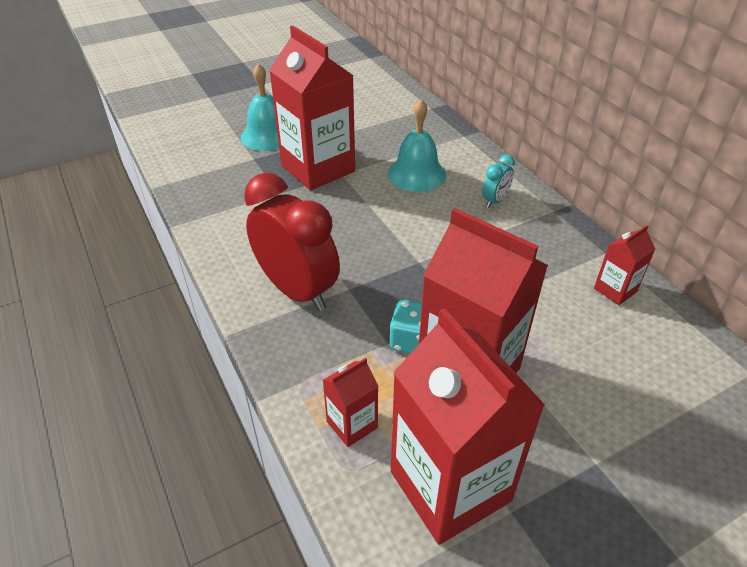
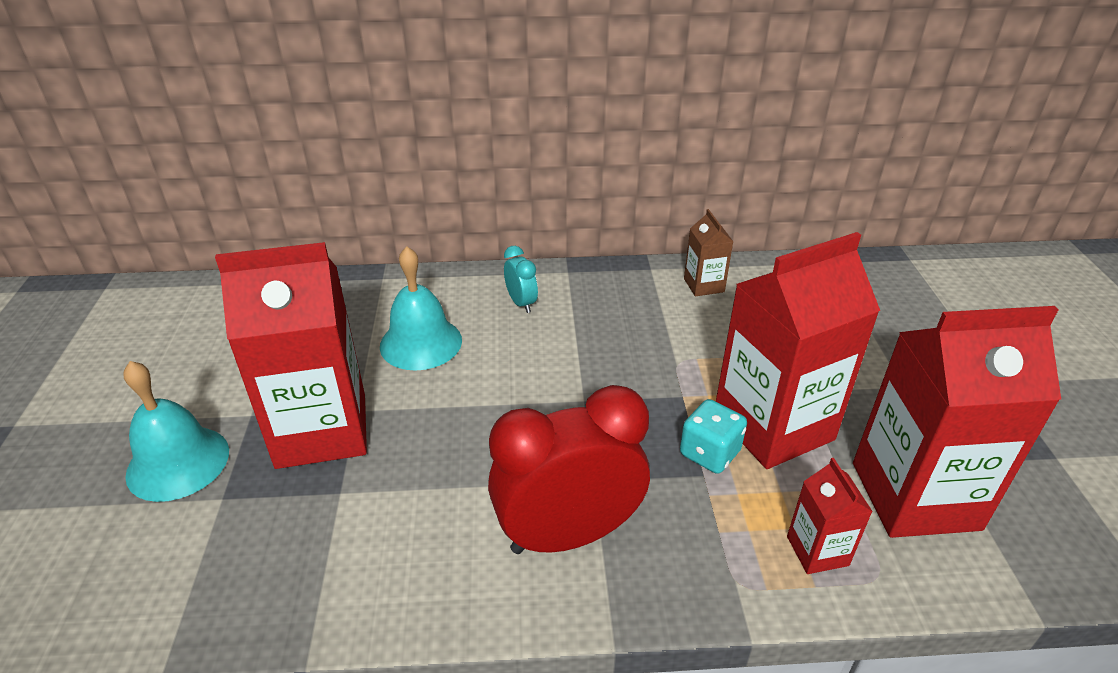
camera: 65 degrees left, 5 degrees down
(615, 290) = (704, 285): red carton -> brown carton

